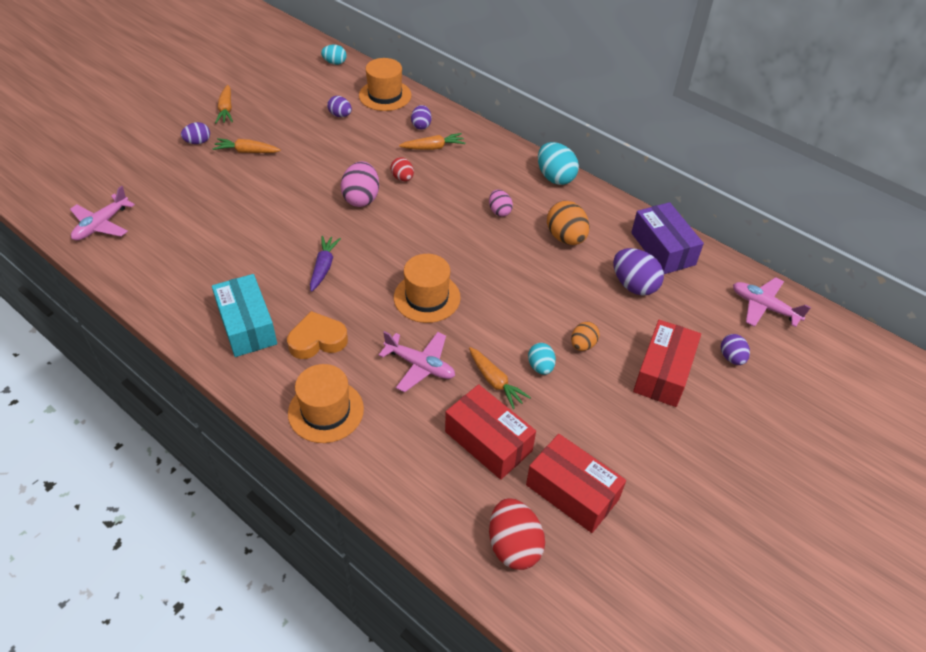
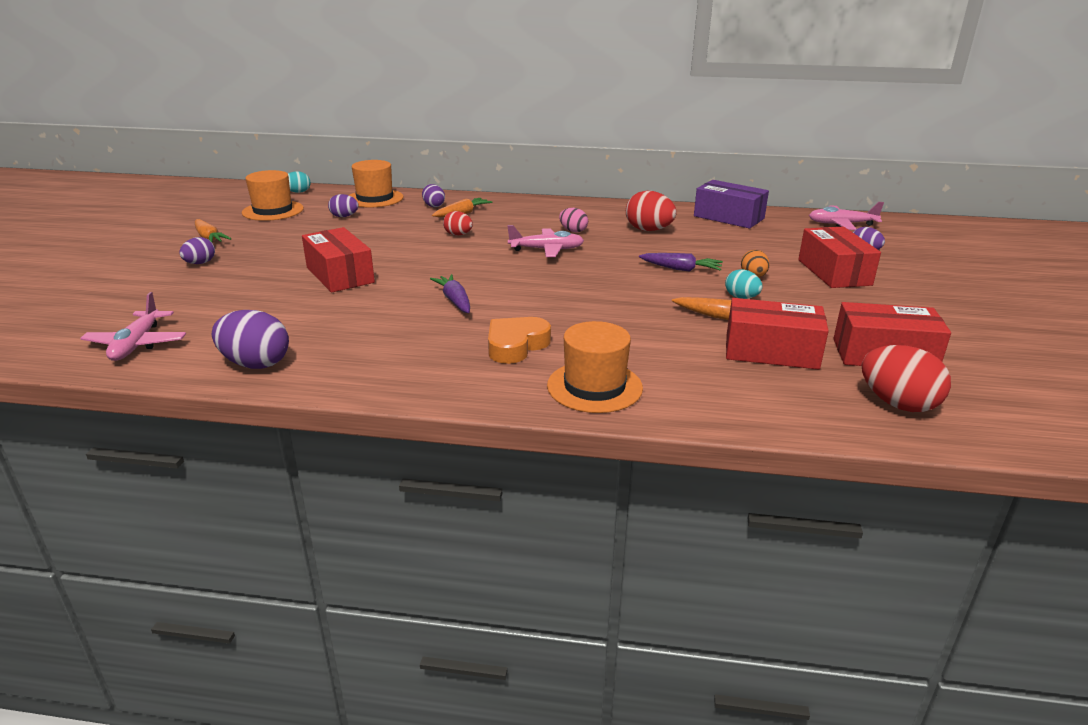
camera: 30 degrees left, 20 degrees down
(247, 151) = (269, 256): orange carrot -> none
(247, 325) = (423, 360): turquoise box -> none
(274, 198) = (340, 275): none -> red box
(361, 198) = (434, 254): pink egg -> none
(420, 365) = (640, 329): pink plane -> pink plane (546, 250)
(427, 297) = (583, 290): orange hat -> orange hat (273, 211)
(532, 306) = (680, 269): none -> purple carrot
(555, 177) = (591, 205): turquoise egg -> none
(566, 238) = (649, 230): orange egg -> red egg
(634, 285) = (738, 238): purple egg -> purple egg (256, 364)

